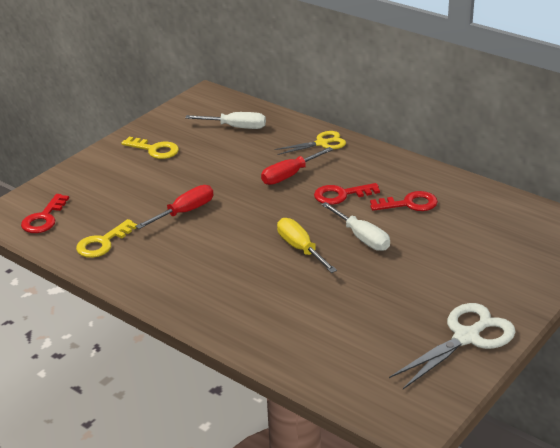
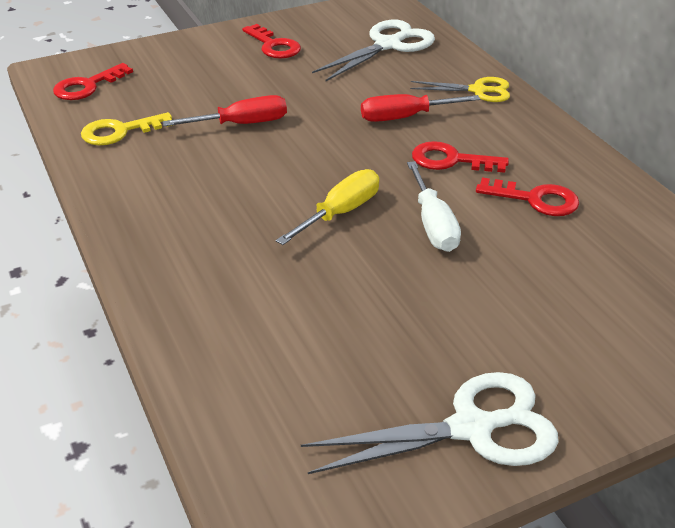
camera: 25 degrees right, 5 degrees up
(155, 150) = (274, 46): yellow key -> red key
(236, 127) = (388, 45): white screwdriver -> white scissors
(300, 249) = (340, 213): yellow screwdriver -> yellow screwdriver turned 45 degrees clockwise

